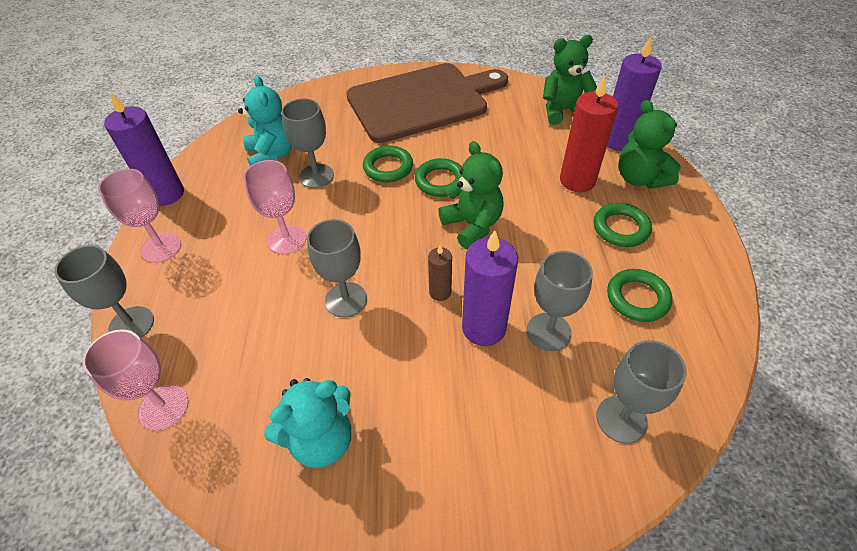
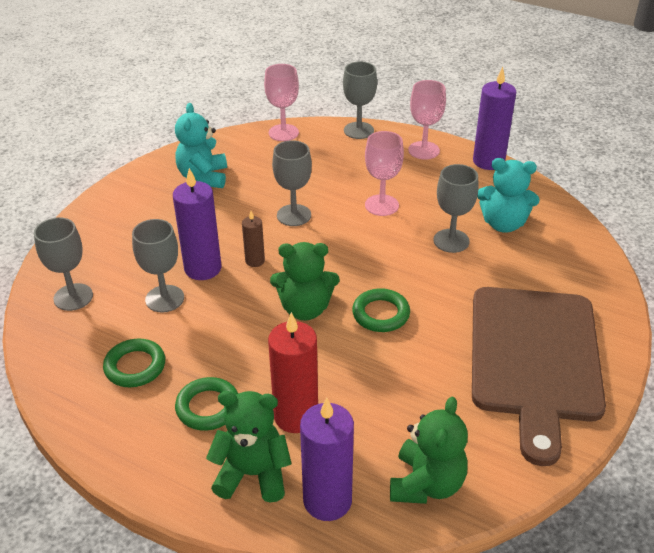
camera: 120 degrees right, 10 degrees down
(388, 167) = (429, 288): green ring -> none

